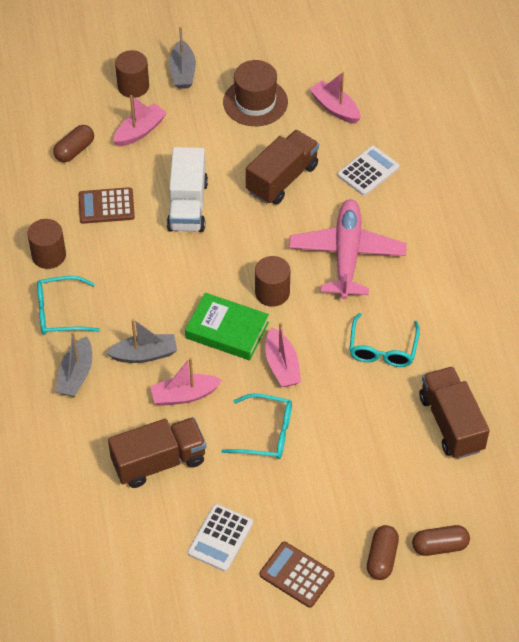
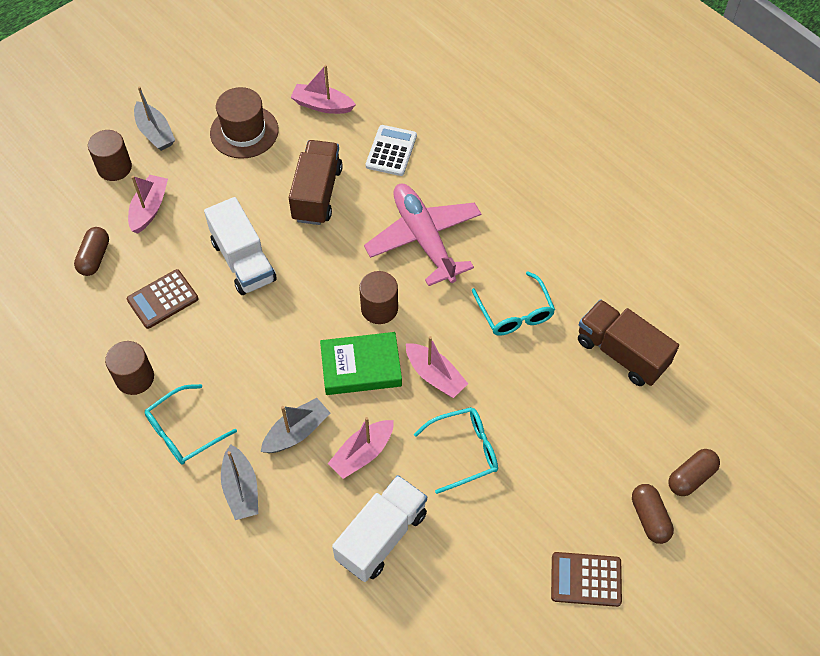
camera: 30 degrees left, 5 degrees up
(159, 462) = (381, 536): brown truck -> white truck
(220, 538) = (491, 582): white calculator -> none

